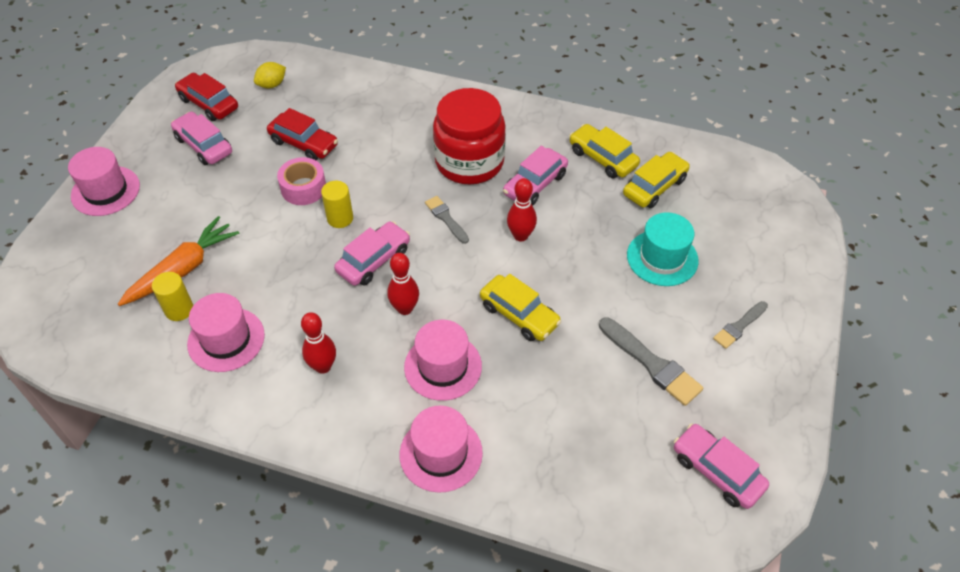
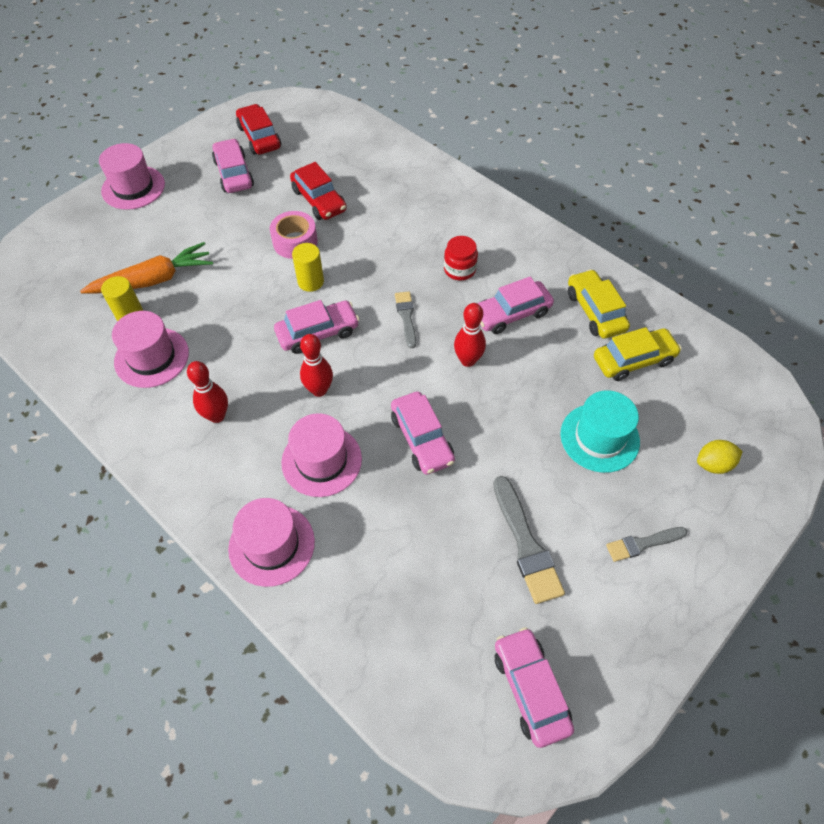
camera: 25 degrees right, 5 degrees up
(272, 85) = (322, 137): yellow lemon -> yellow lemon (713, 464)
(469, 162) = (459, 269): red jar -> red jar, size x0.45
(519, 314) = (422, 439): yellow car -> pink car

